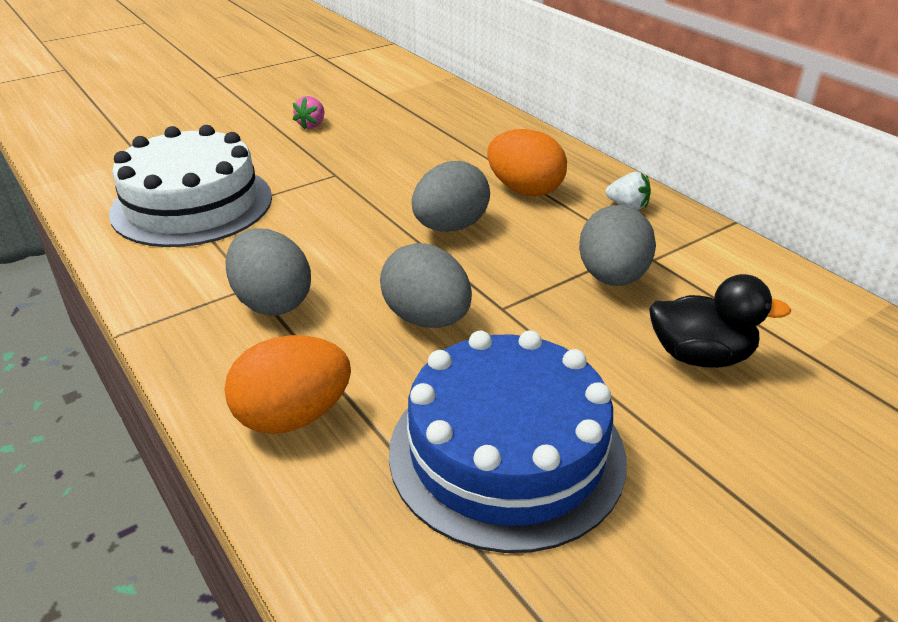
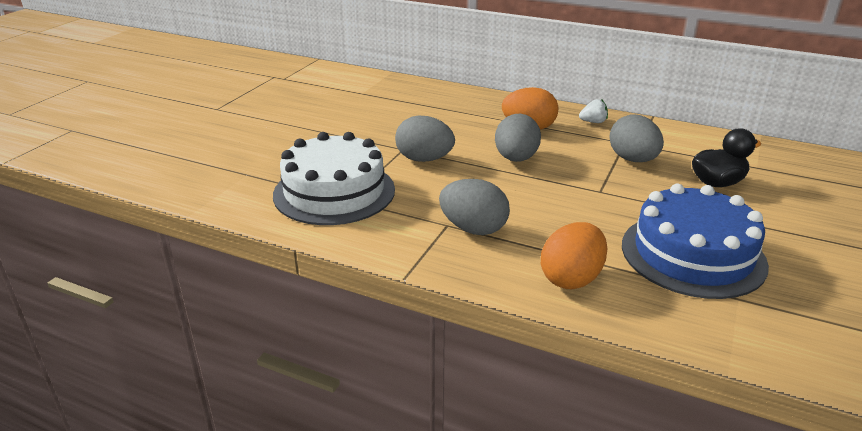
camera: 30 degrees left, 5 degrees down
(312, 125) = (342, 123): pink strawberry -> none
(427, 319) = (570, 209): grey egg -> grey egg (424, 159)

